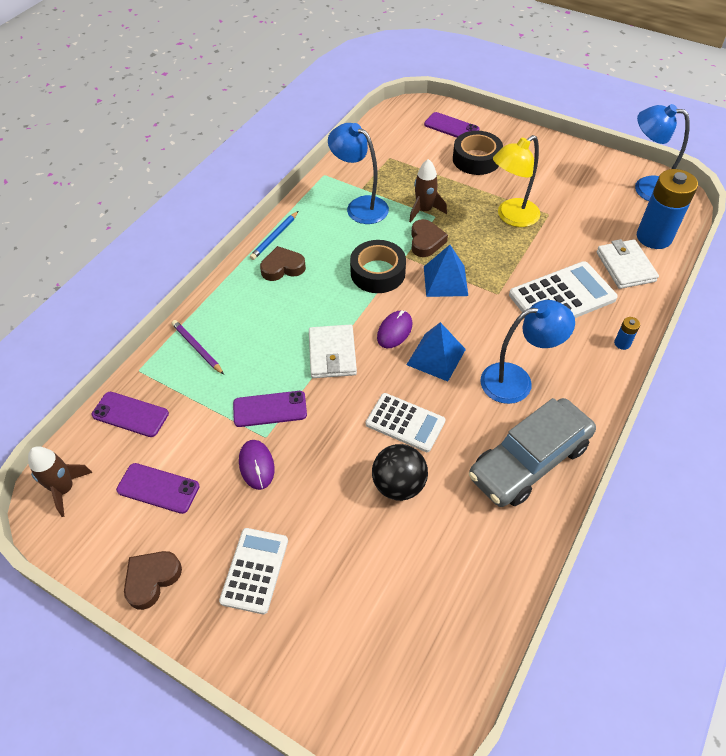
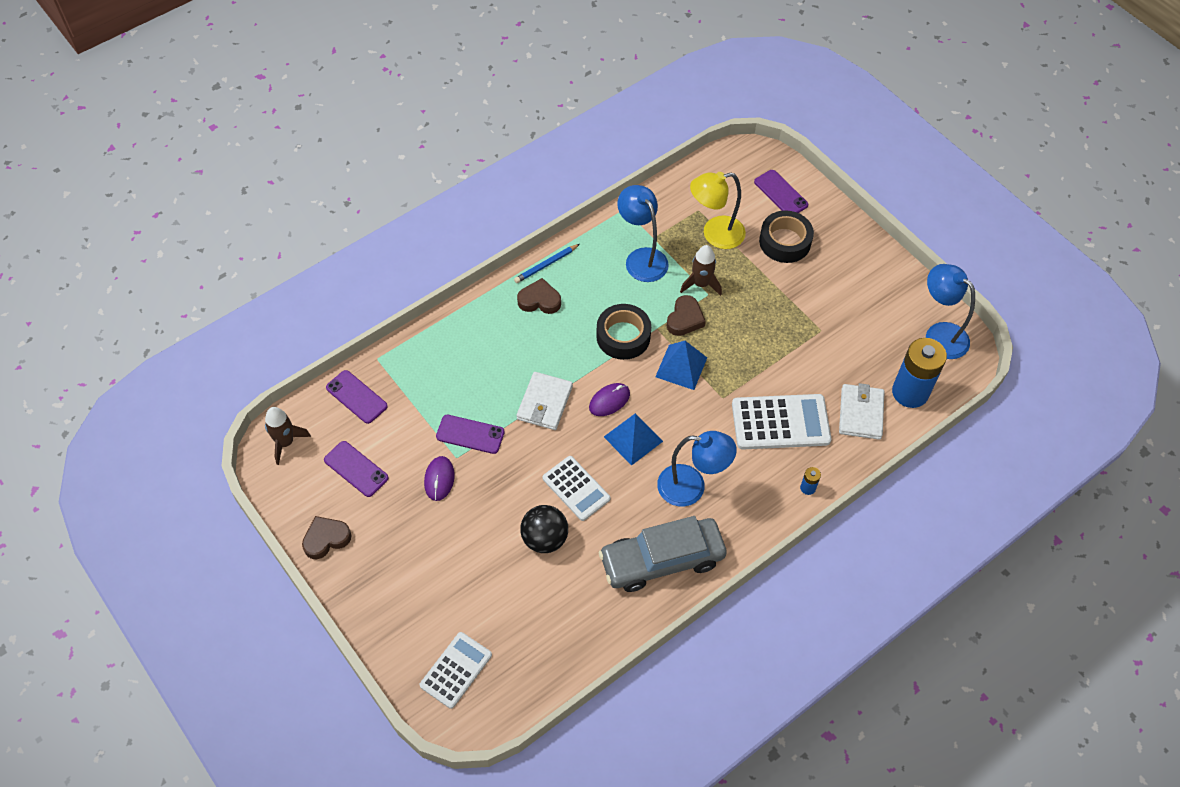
camera: 20 degrees right, 5 degrees up
(197, 348) = (433, 355): purple pencil -> none
(254, 570) = (403, 562): white calculator -> white calculator (456, 670)
(511, 217) = (782, 321): yellow lamp -> yellow lamp (715, 234)

